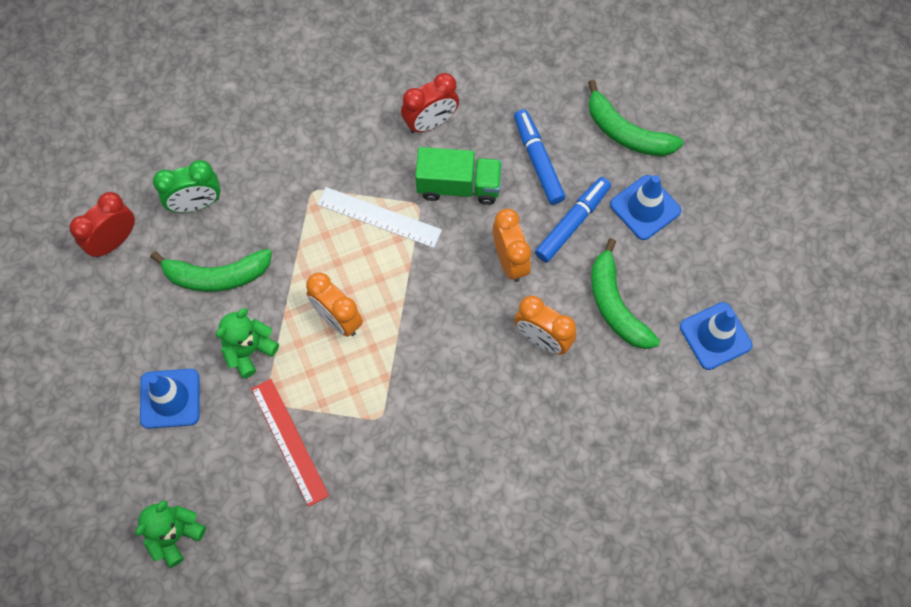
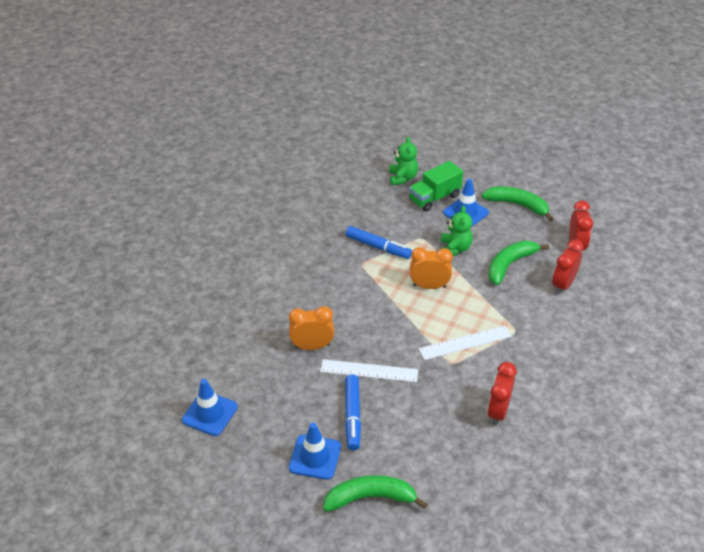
camera: 140 degrees right, 25 degrees down
(196, 204) = (563, 285): green clock -> red clock
(289, 441) = (393, 231): red ruler -> none
(458, 186) = (441, 389): green truck -> green truck (434, 198)
(510, 261) = (369, 371): orange clock -> white ruler
(538, 161) = (410, 437): blue marker -> blue marker (378, 247)
(615, 305) = (285, 389): green banana -> green banana (517, 205)

